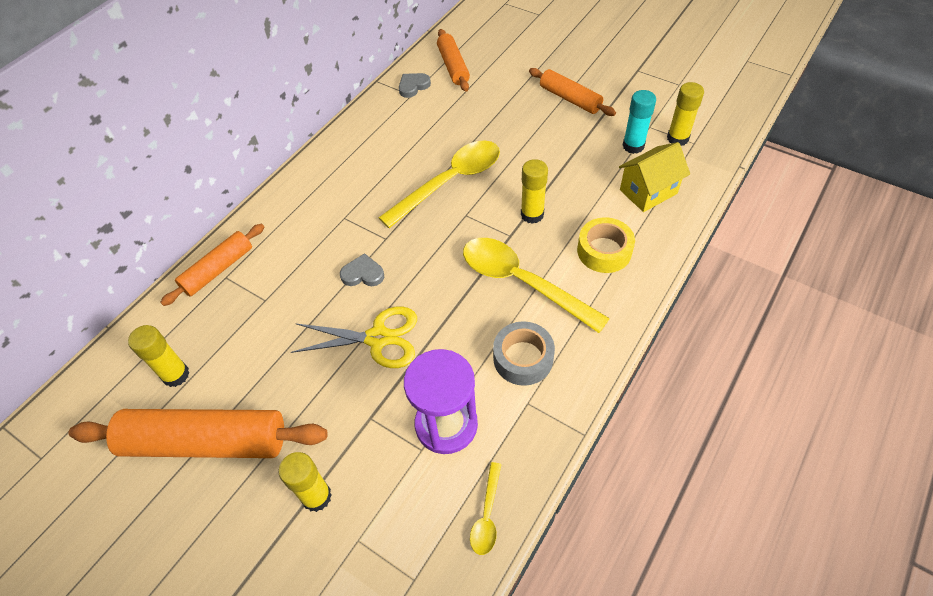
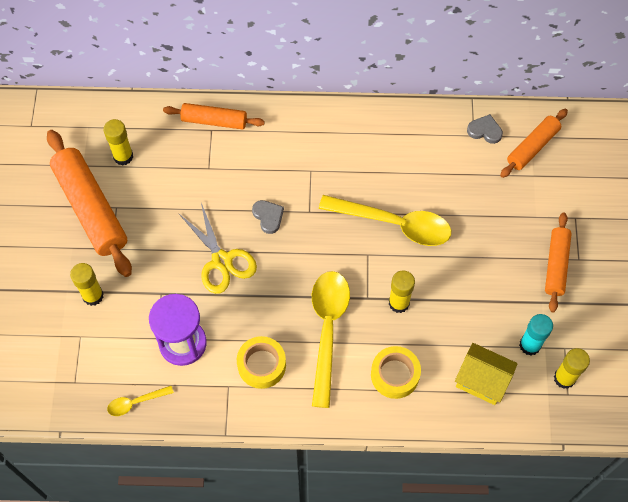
camera: 55 degrees right, 10 degrees up
(523, 358) = (261, 365): grey tape -> yellow tape

